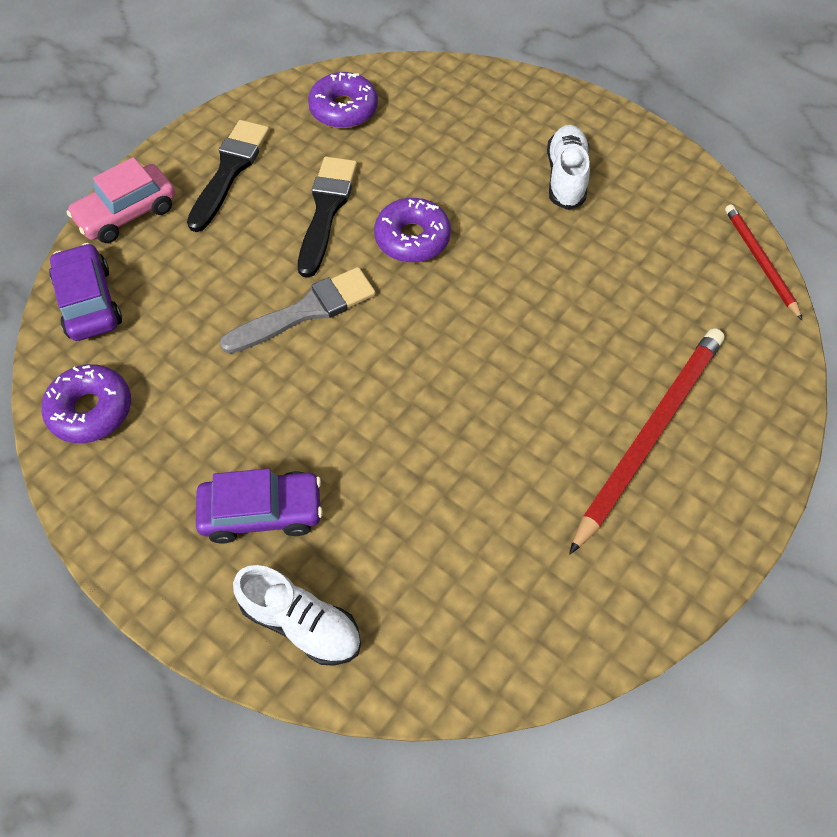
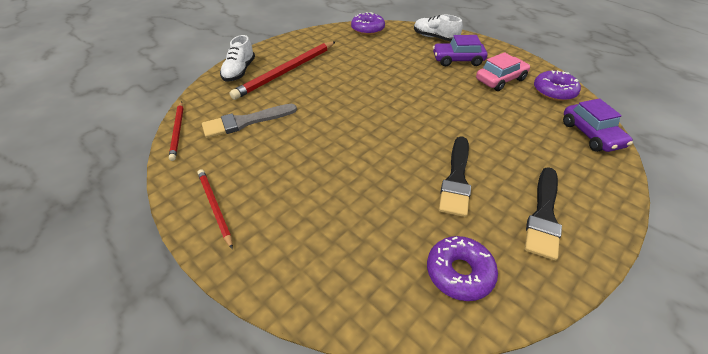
camera: 175 degrees left, 15 degrees down
(127, 213) = (606, 186): pink car -> pink car (500, 80)
(306, 311) = (456, 123): grey brush -> grey brush (245, 122)
(412, 238) = (393, 157): purple donut -> purple donut (367, 29)
(566, 177) = (273, 192): white shoe -> white shoe (239, 71)
(629, 154) = (215, 207): none -> red pencil

